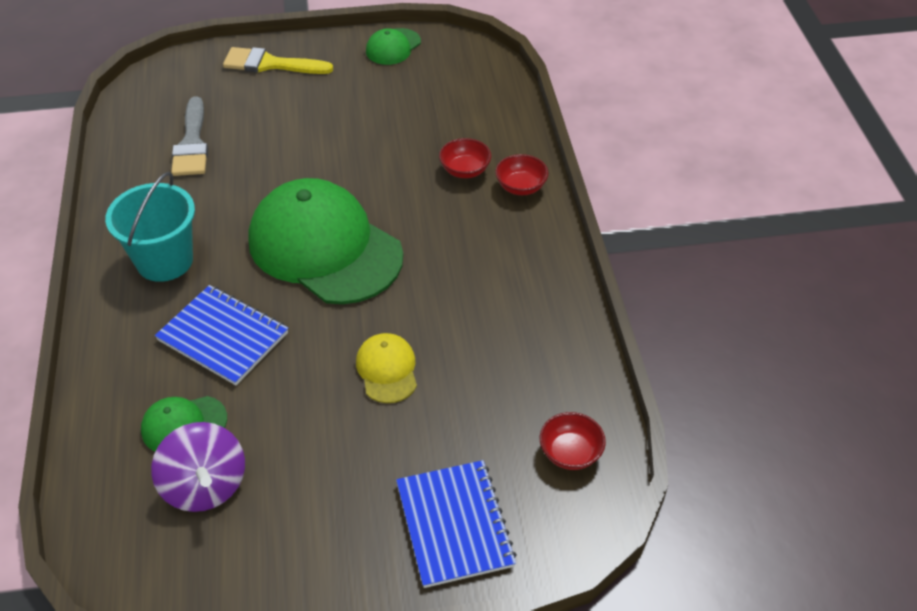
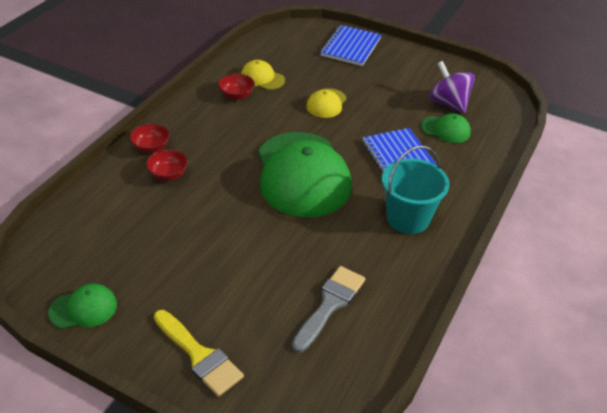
camera: 145 degrees left, 5 degrees down
(205, 486) = (448, 103): purple spinning top -> purple spinning top turned 45 degrees counterclockwise
(517, 361) = (262, 78): none -> yellow cap
(570, 453) = (280, 44): red bowl -> red bowl (236, 95)

